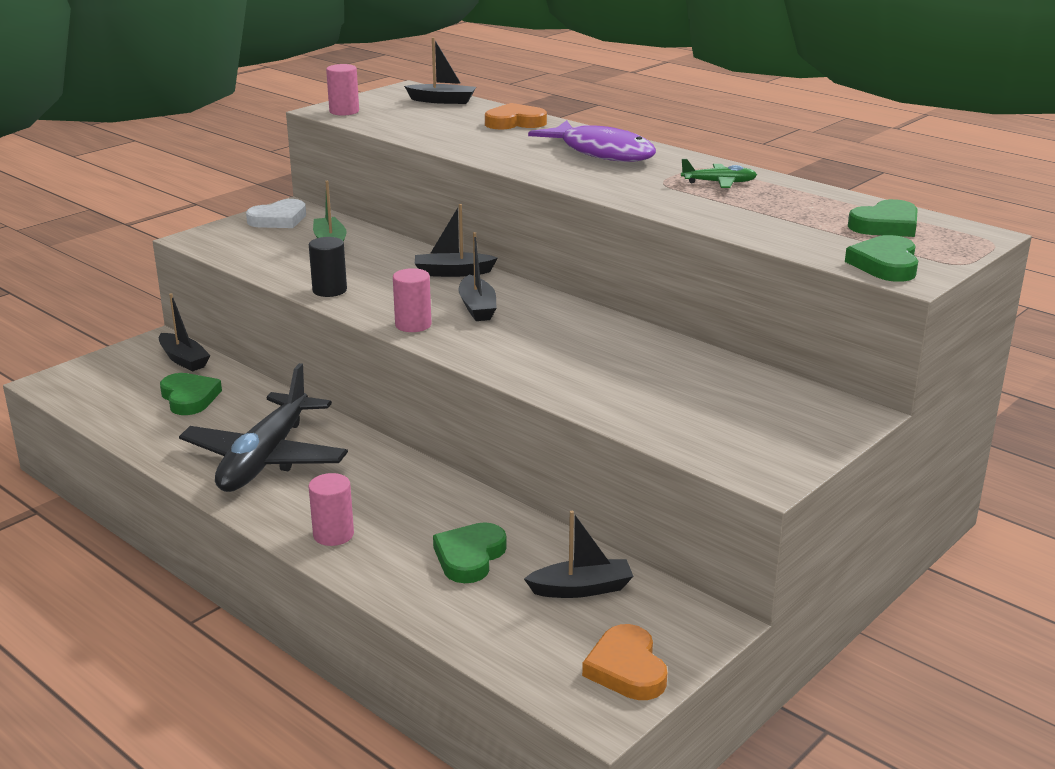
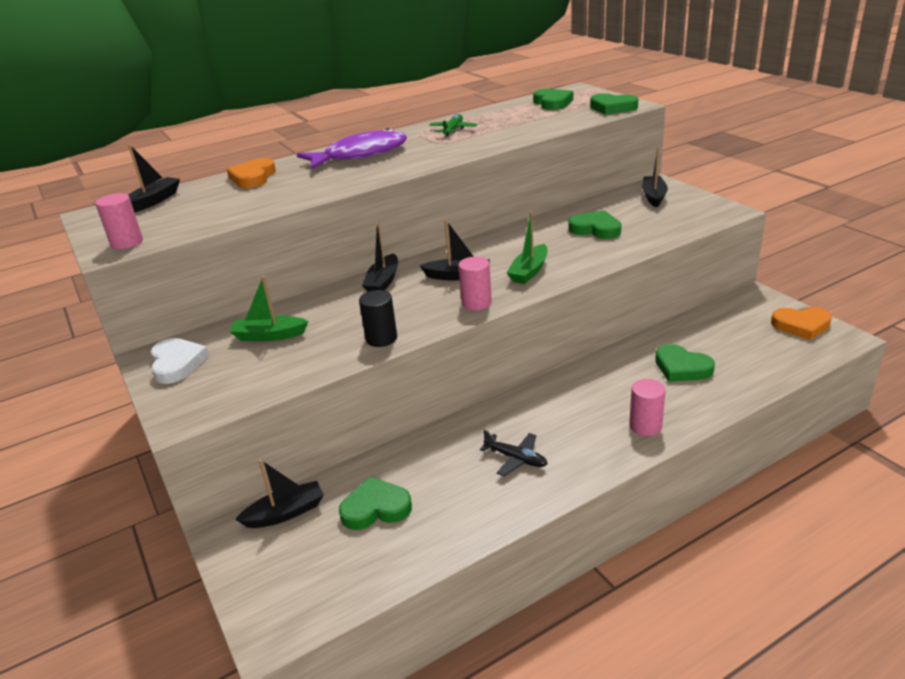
camera: 70 degrees left, 5 degrees up
(265, 458) = (516, 459): black plane -> black plane, size x0.43
(500, 345) = (529, 271): none -> green boat
(581, 589) = (721, 331): black boat -> black boat (653, 196)
(647, 376) = (596, 229): none -> green heart

